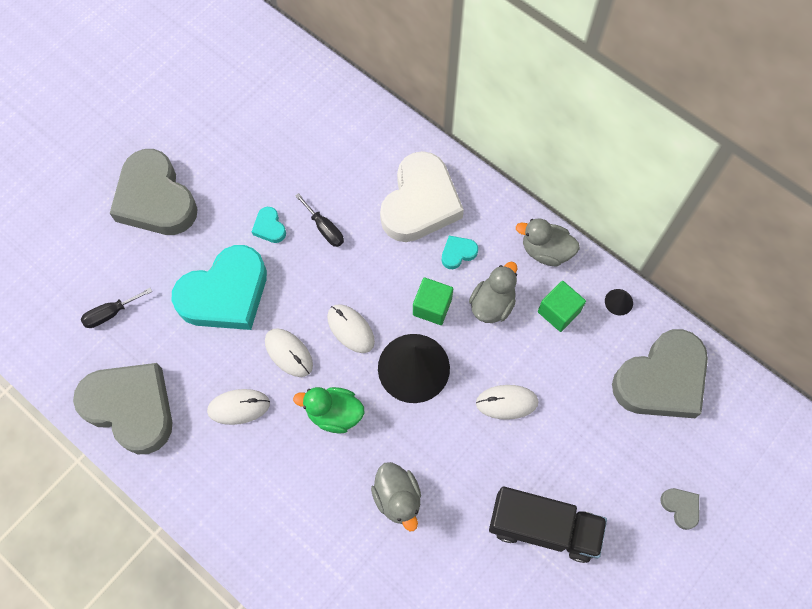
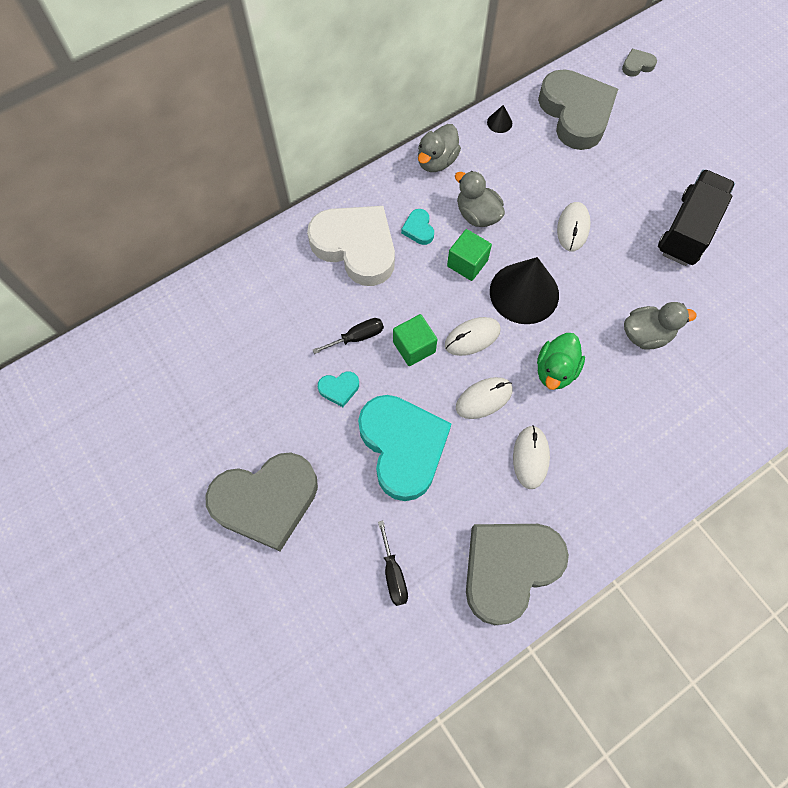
camera: 75 degrees left, 0 degrees up
(558, 312) = (497, 167): green cube -> green cube (414, 347)
(680, 507) = (684, 132): grey heart -> grey heart (637, 65)

